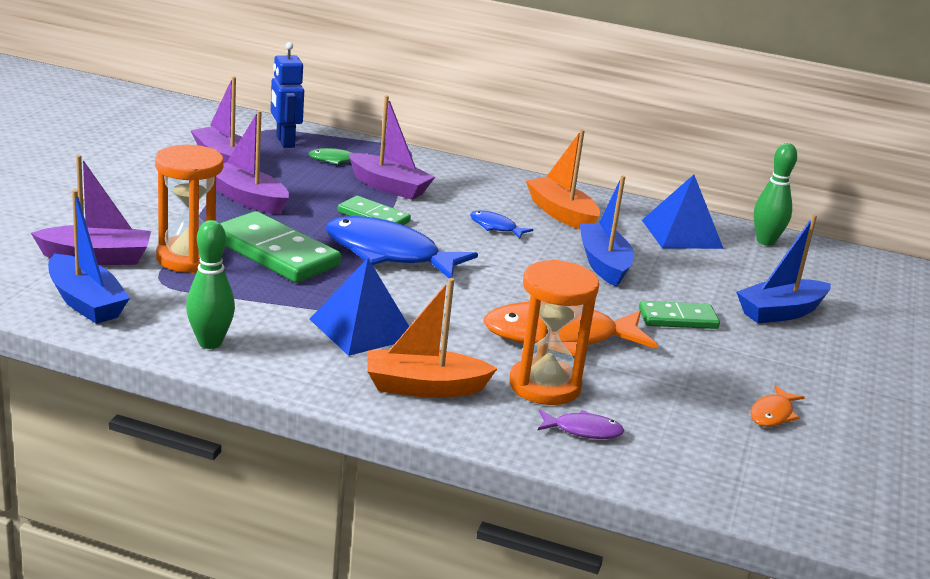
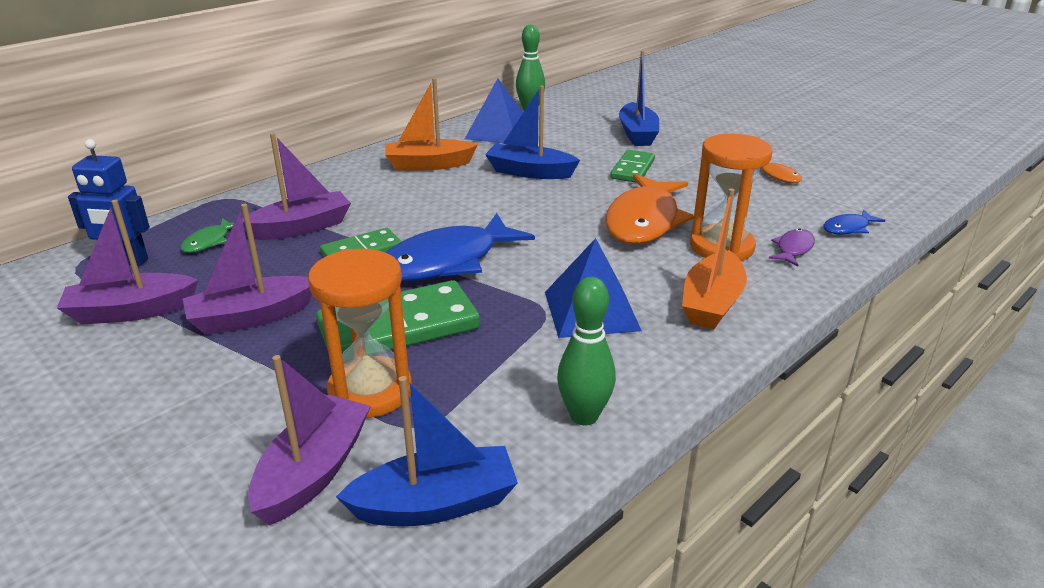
camera: 60 degrees left, 5 degrees up
(495, 227) = (431, 198): blue fish -> blue fish (848, 228)

